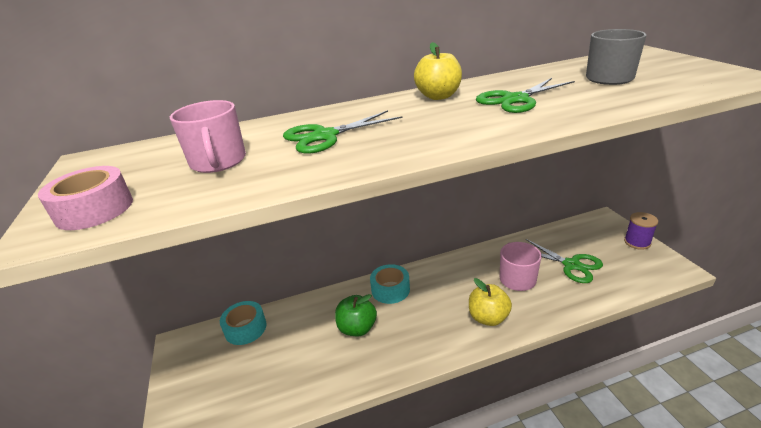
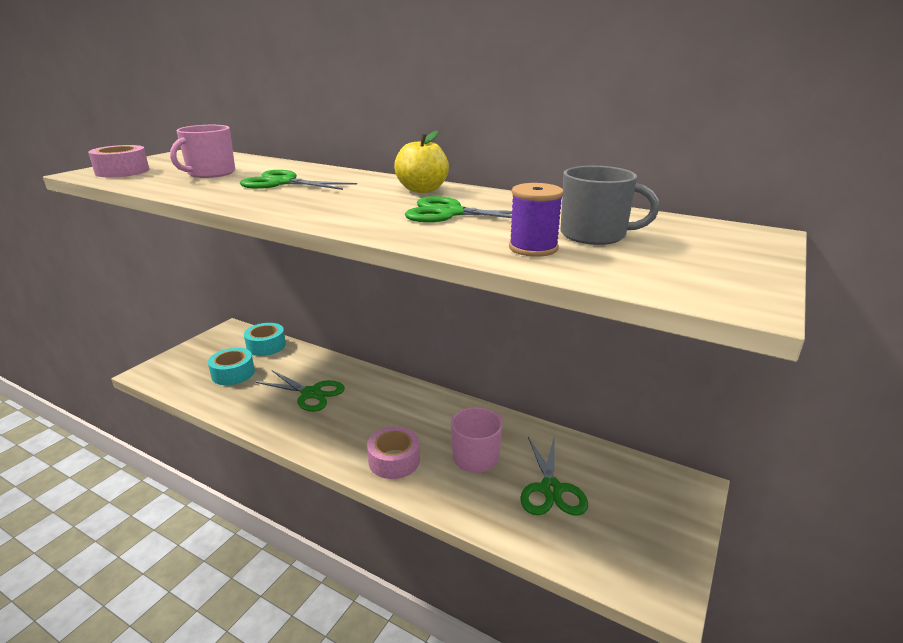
camera: 45 degrees right, 5 degrees down
(357, 328) = (311, 393): green apple -> green scissors
(390, 289) = (376, 388): turquoise tape -> turquoise tape (233, 373)
(488, 318) = (394, 460): yellow apple -> pink tape
(637, 242) = (677, 534): purple spool -> purple spool (533, 248)

